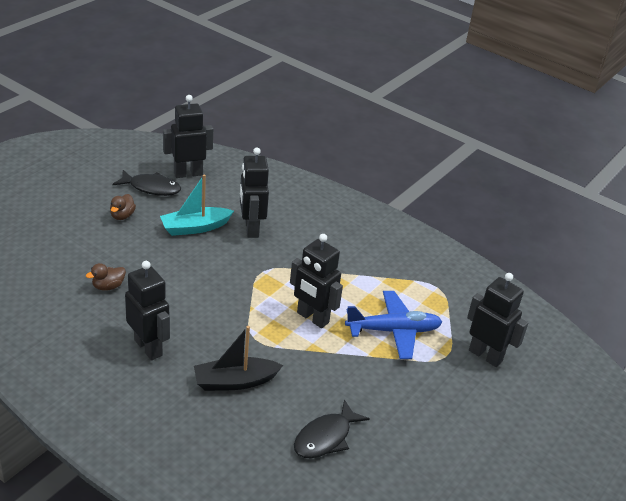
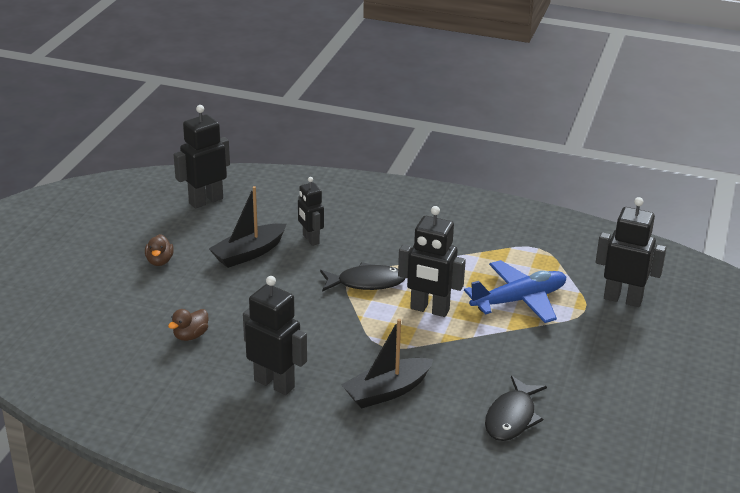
camera: 15 degrees left, 5 degrees down
(151, 188) = (174, 225): black fish -> black fish (366, 282)
(195, 227) = (249, 253): turquoise boat -> black boat
(251, 229) = (310, 239): black robot -> black robot, size x0.64

